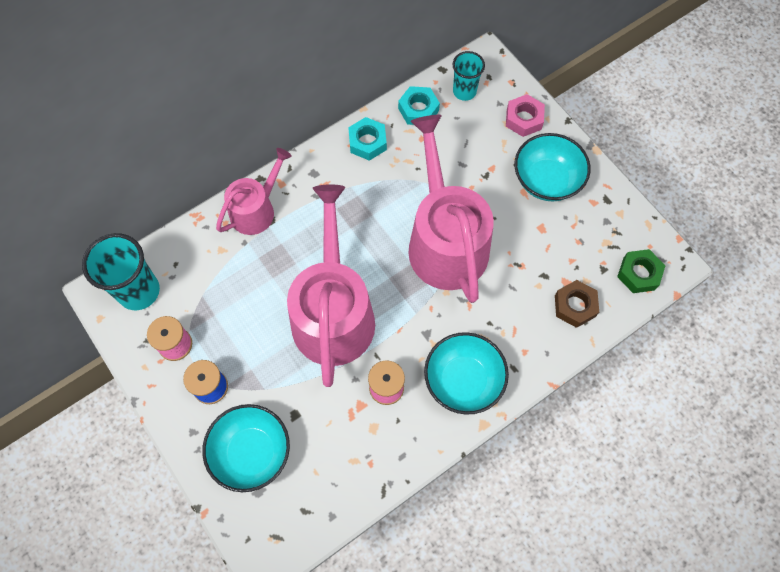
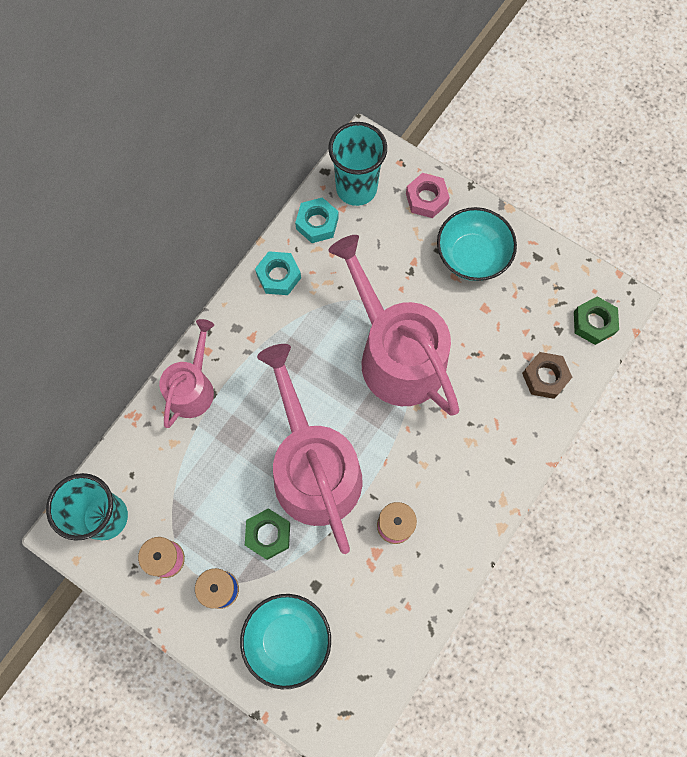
camera: 20 degrees left, 5 degrees up
(271, 355) = (268, 534): none -> green nut
(463, 380) = (466, 490): turquoise bowl -> none
(464, 91) = (356, 188): turquoise cup -> turquoise cup, size x1.62

